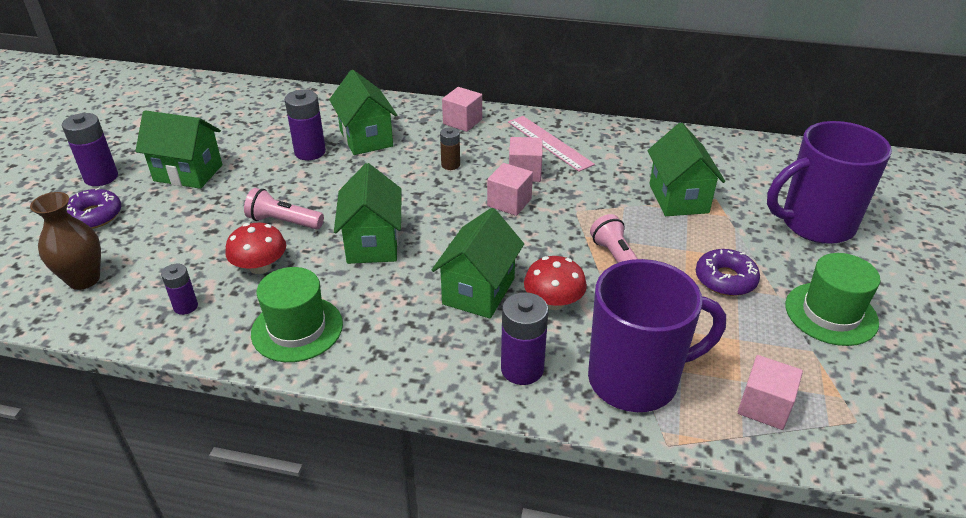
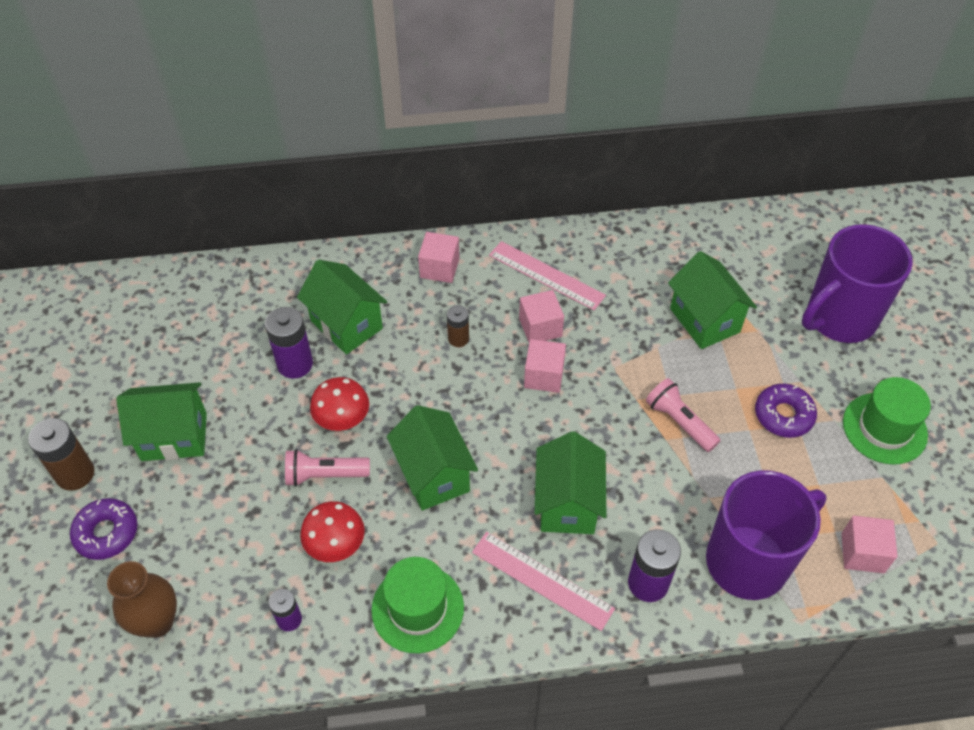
camera: 20 degrees left, 15 degrees up
(101, 177) = (75, 474): purple battery -> brown battery
(421, 339) = (542, 580): none -> pink ruler
(553, 302) = (642, 494): red mushroom -> red mushroom (342, 417)

